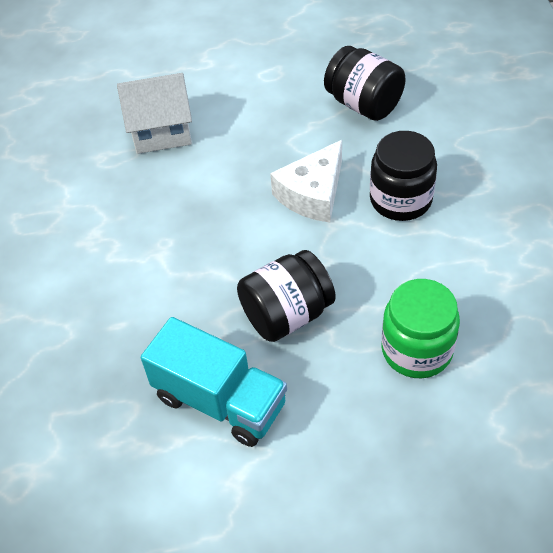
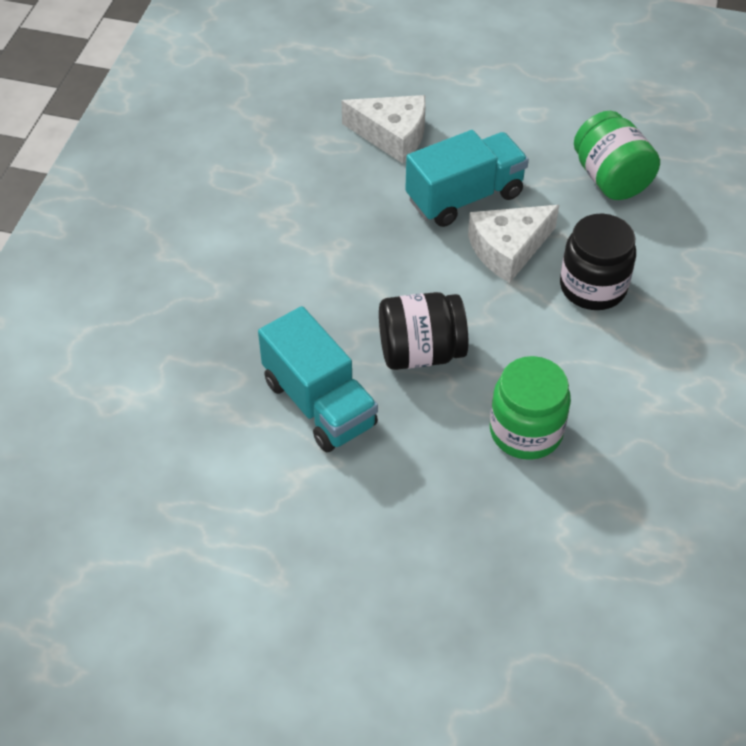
camera: 20 degrees right, 0 degrees up
(162, 132) = (392, 135): white house -> white cheese
(251, 162) = (464, 197): none -> turquoise truck
(363, 104) = (611, 178): black jar -> green jar

